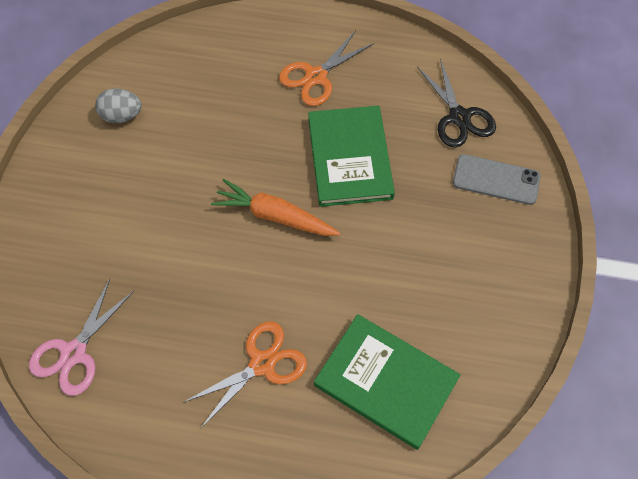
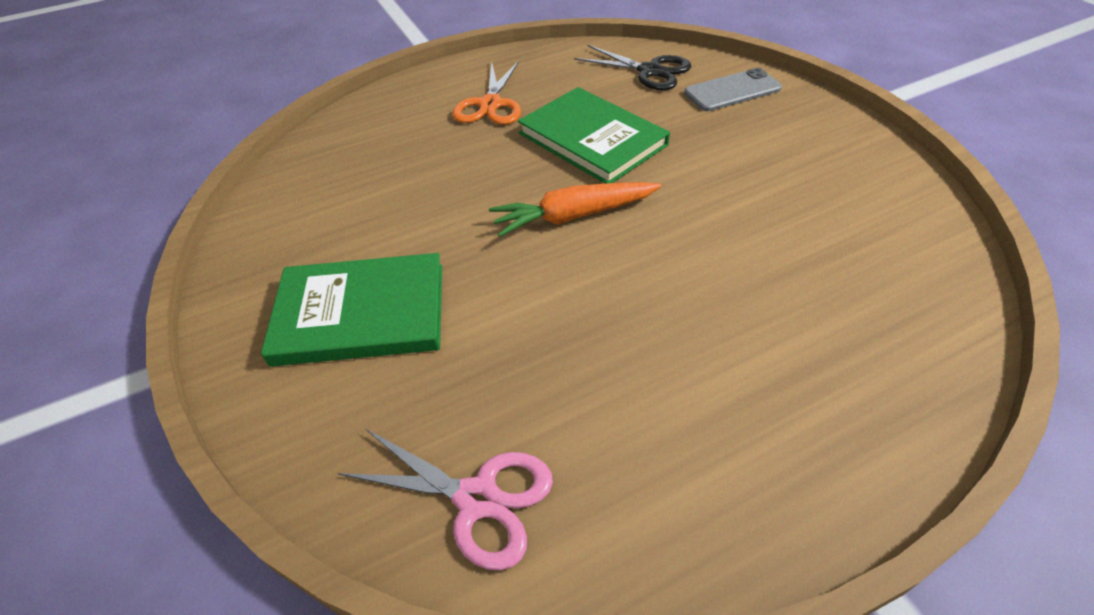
camera: 35 degrees left, 15 degrees down
(73, 353) = (477, 499): pink scissors -> pink scissors turned 60 degrees counterclockwise
(122, 115) = (304, 229): grey egg -> none
(262, 364) = (719, 345): orange scissors -> none
(385, 382) = (852, 276): green book -> green book (361, 313)

